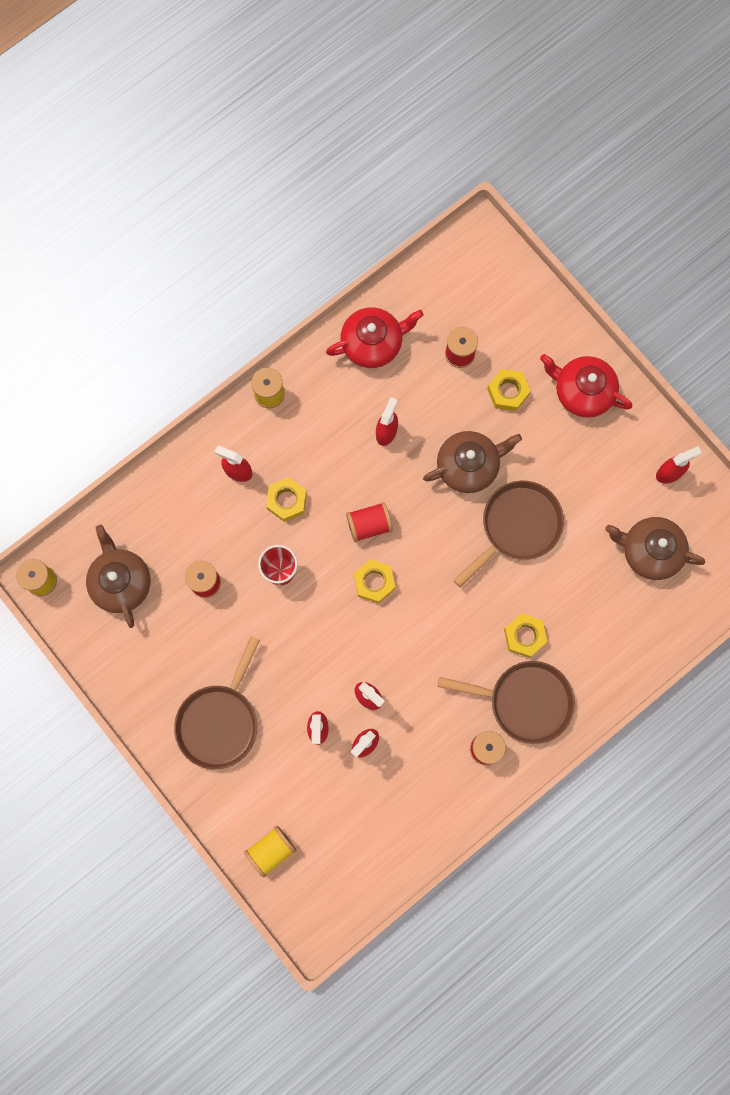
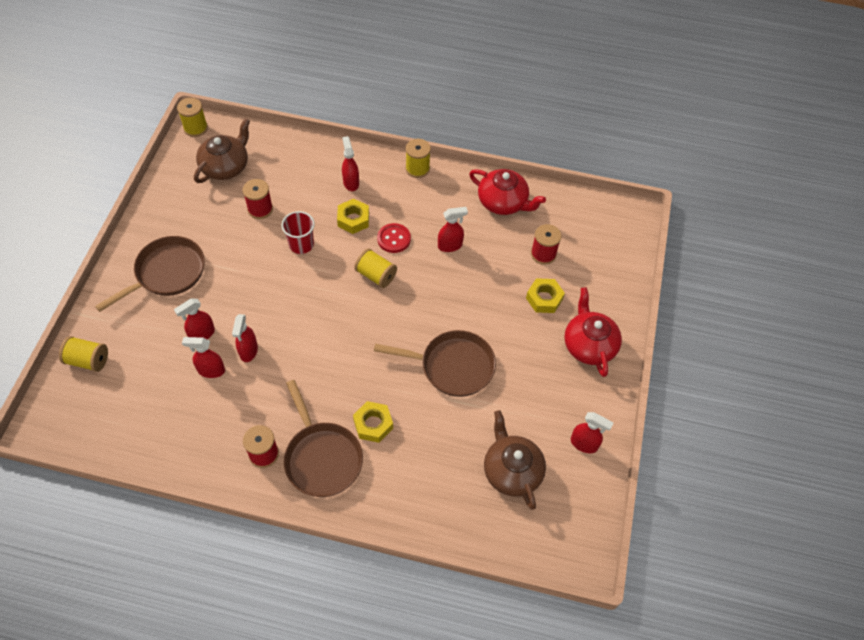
camera: 50 degrees right, 20 degrees down
(220, 721) = (166, 273): brown pan -> brown pan turned 150 degrees clockwise
(339, 479) = (394, 239): none -> red button
(369, 525) = (376, 275): red spool -> yellow spool
(374, 582) = (337, 303): yellow nut -> none
(469, 465) = (470, 308): brown teapot -> none

